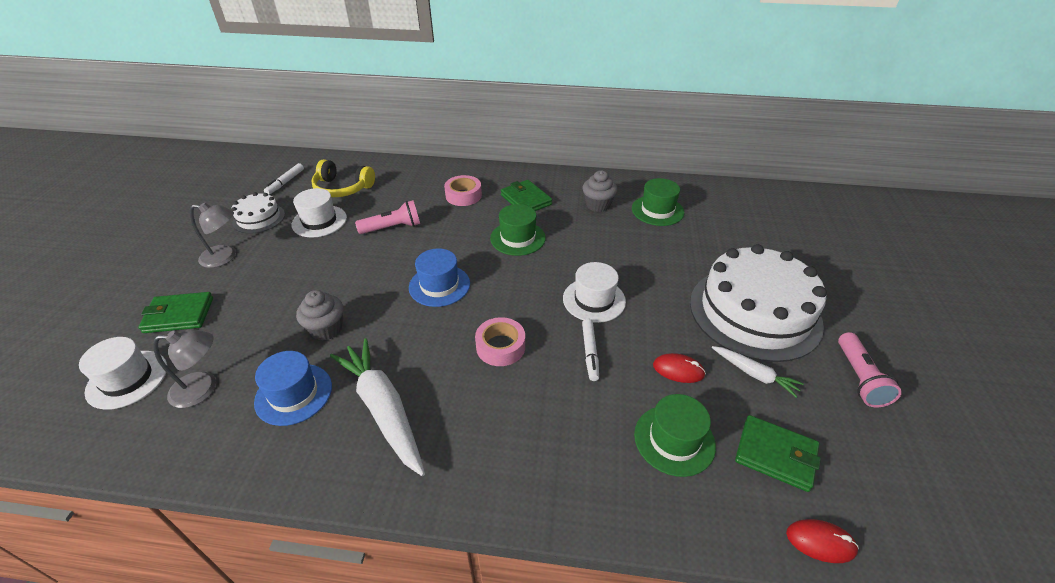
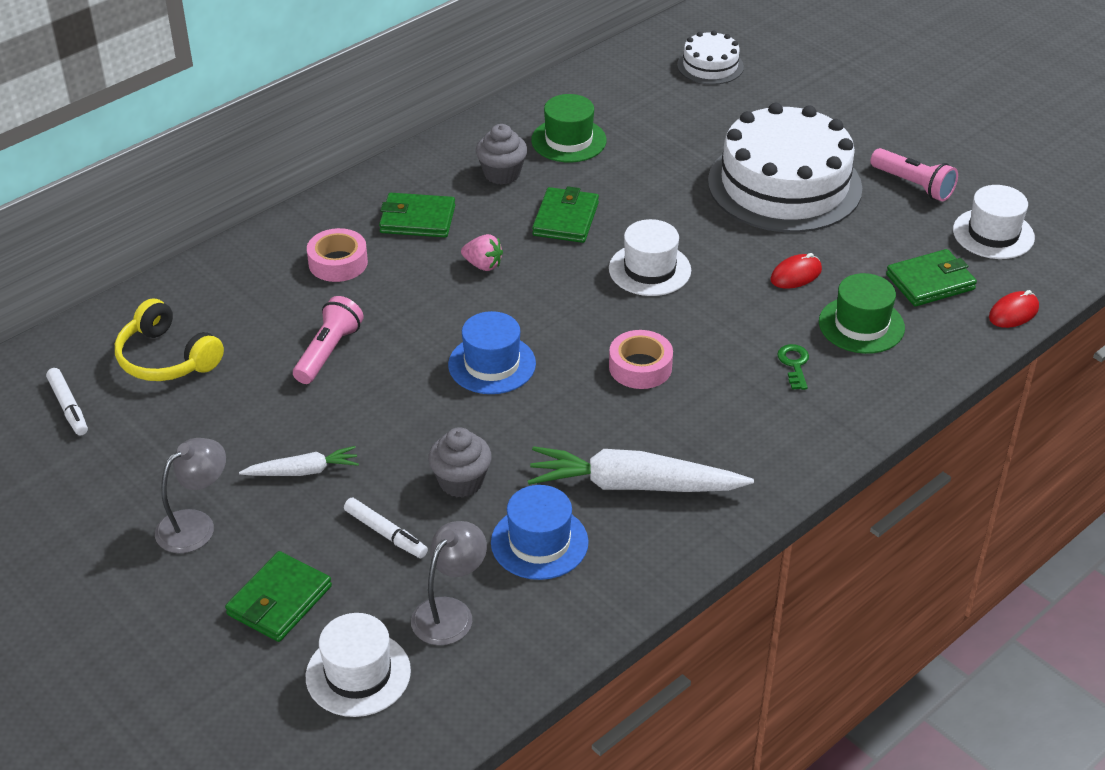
camera: 50 degrees left, 0 degrees up
(259, 218) = (136, 464): white cake -> white cake (710, 66)
(319, 221) = (223, 410): white hat -> white hat (993, 234)
(342, 188) = (167, 358): yellow headphones -> yellow headphones turned 75 degrees clockwise
(517, 238) = (483, 265): green hat -> pink strawberry
(587, 425) = (794, 364): none -> green key
(590, 352) = (715, 314): white marker -> white marker (385, 533)
(593, 244) = (565, 219): none -> green wallet
(754, 374) = (848, 236): white carrot -> white carrot (303, 471)

